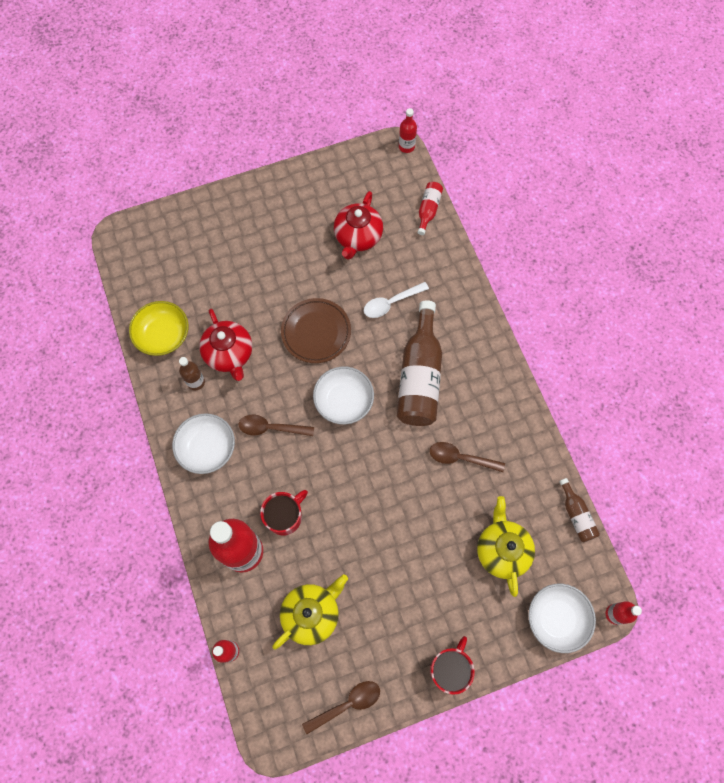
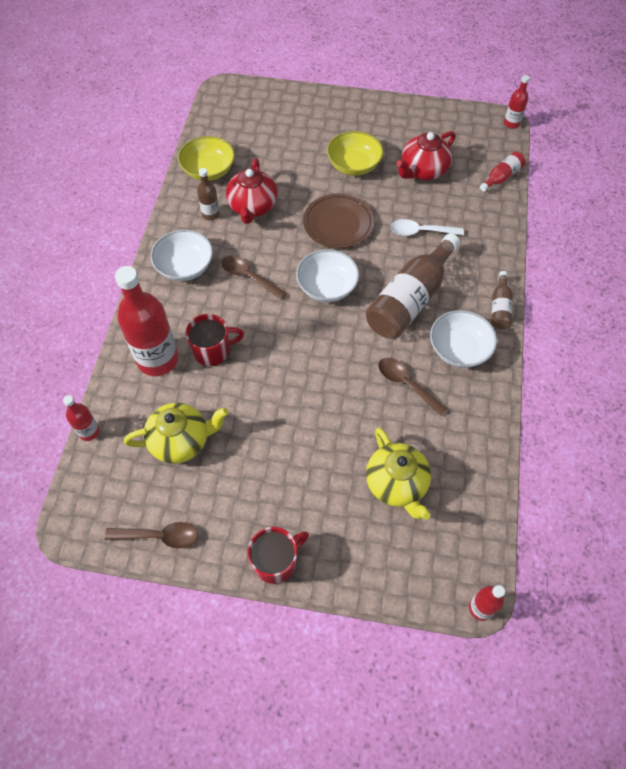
camera: 30 degrees right, 10 degrees down
(293, 261) = (354, 165): none -> yellow bowl
(502, 550) = (397, 484): yellow teapot -> yellow teapot turned 135 degrees clockwise
(556, 618) = (414, 577): white bowl -> white bowl (459, 349)
(576, 515) = (494, 493): brown bottle -> brown bottle (500, 308)

